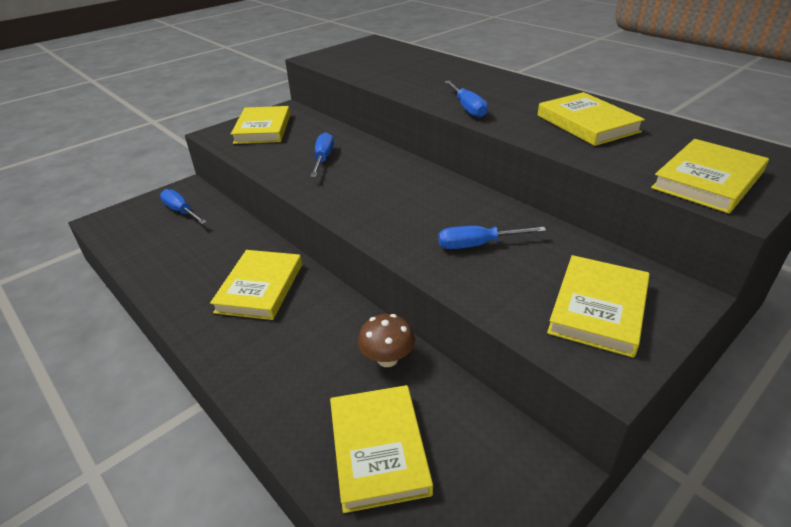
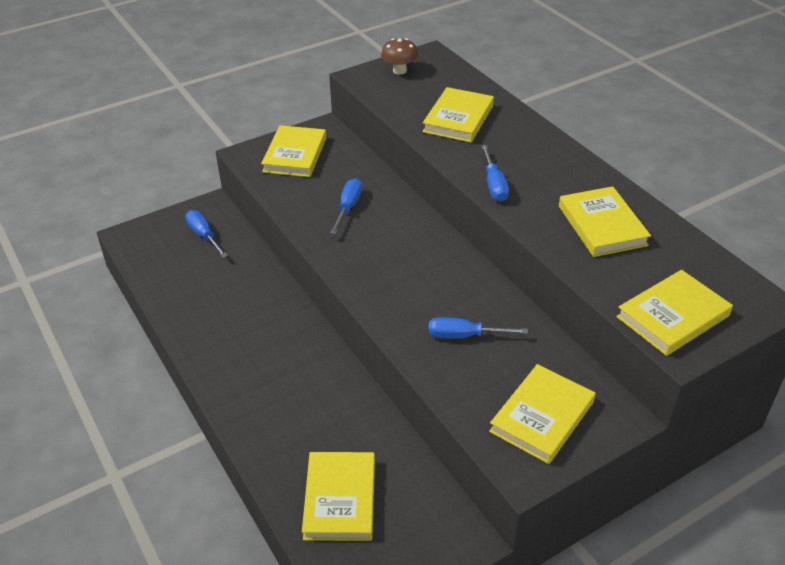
camera: 10 degrees right, 5 degrees up
(260, 288) = (268, 336): yellow book -> yellow book (458, 119)
(387, 359) = (366, 425): brown mushroom -> brown mushroom (399, 70)

